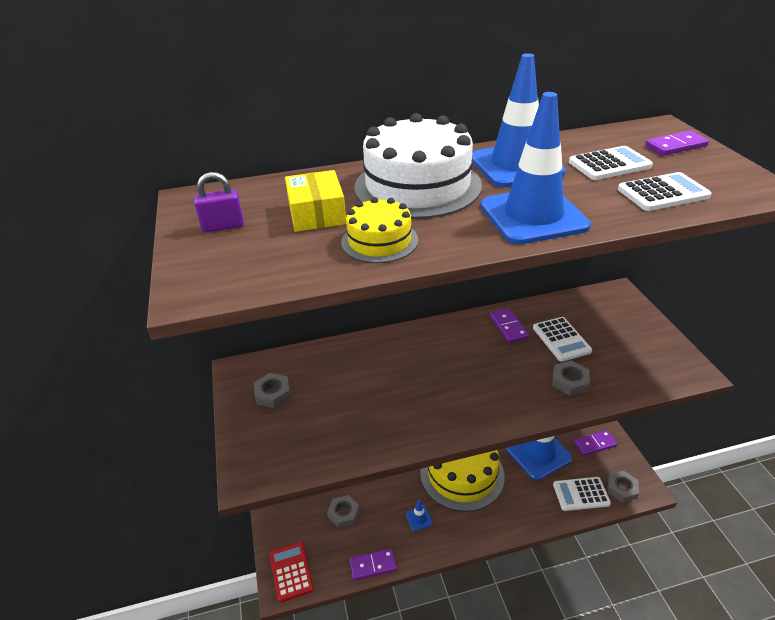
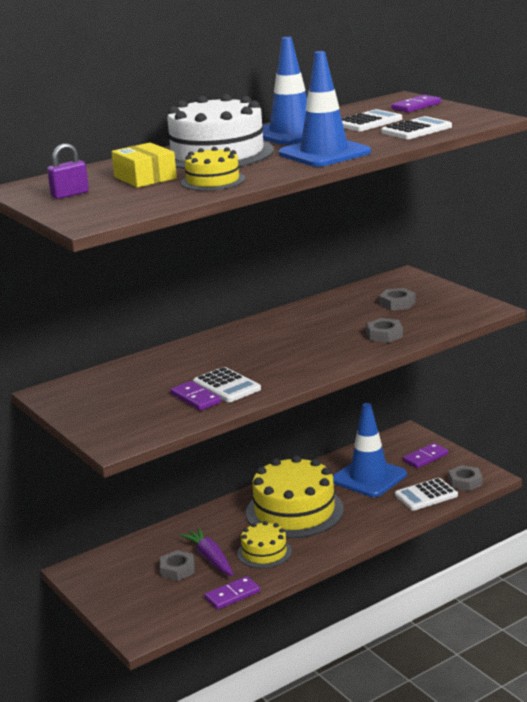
camera: 20 degrees left, 15 degrees down
(273, 393) = (99, 398): grey nut -> grey nut (397, 303)
(291, 571) = (143, 622): red calculator -> none
(374, 509) = (210, 558): none -> purple carrot
(419, 518) = (264, 552): blue traffic cone -> yellow cake
(508, 327) = (309, 315): purple domino -> purple domino (195, 398)
(561, 339) = (364, 313): white calculator -> white calculator (226, 386)

